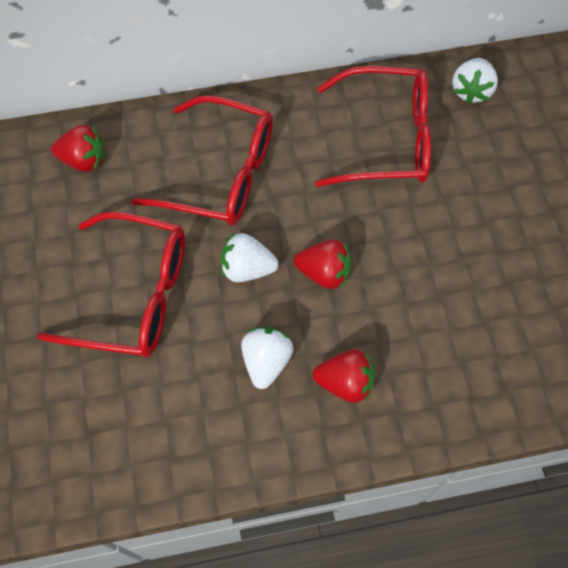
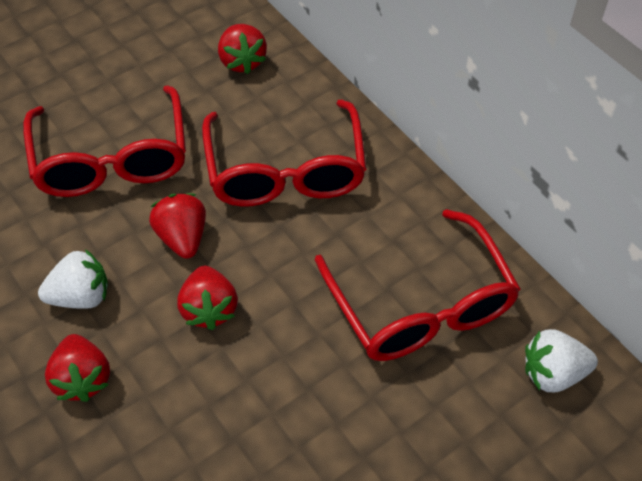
camera: 65 degrees right, 10 degrees down
(247, 268) = (183, 237): white strawberry -> red strawberry

